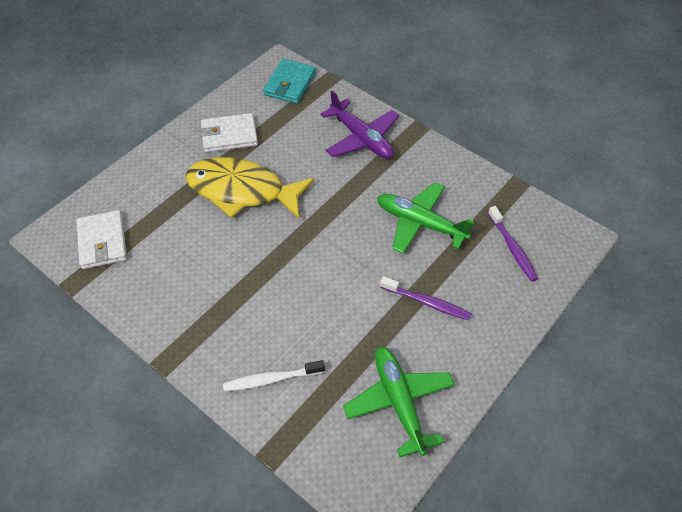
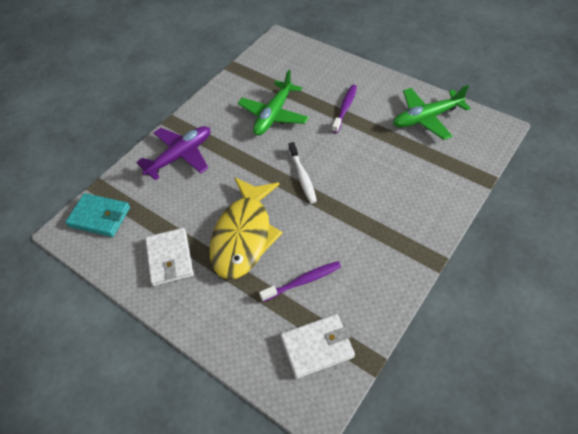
camera: 90 degrees left, 0 degrees up
(271, 379) = (430, 187): white toothbrush -> white toothbrush (302, 177)
(512, 248) = (292, 68): purple toothbrush -> purple toothbrush (303, 281)

